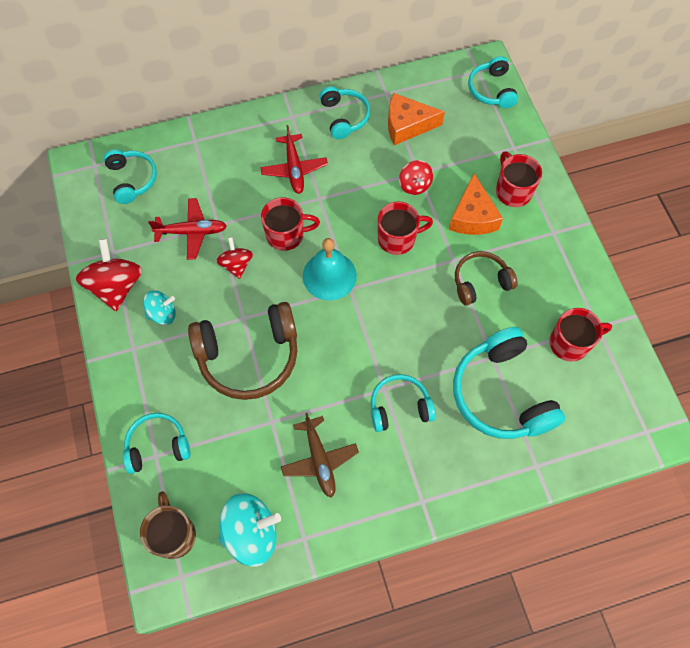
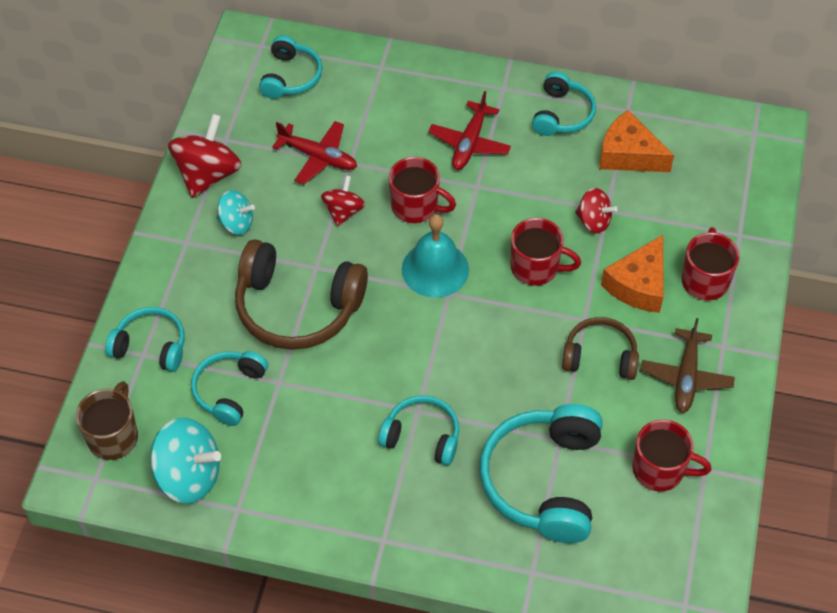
camera: 30 degrees right, 10 degrees down
(319, 460) = (303, 444): brown plane -> brown plane (686, 377)
(414, 185) = (593, 221): red spinning top -> red spinning top turned 75 degrees counterclockwise
(491, 90) = (756, 160): turquoise headphones -> turquoise headphones (229, 391)

